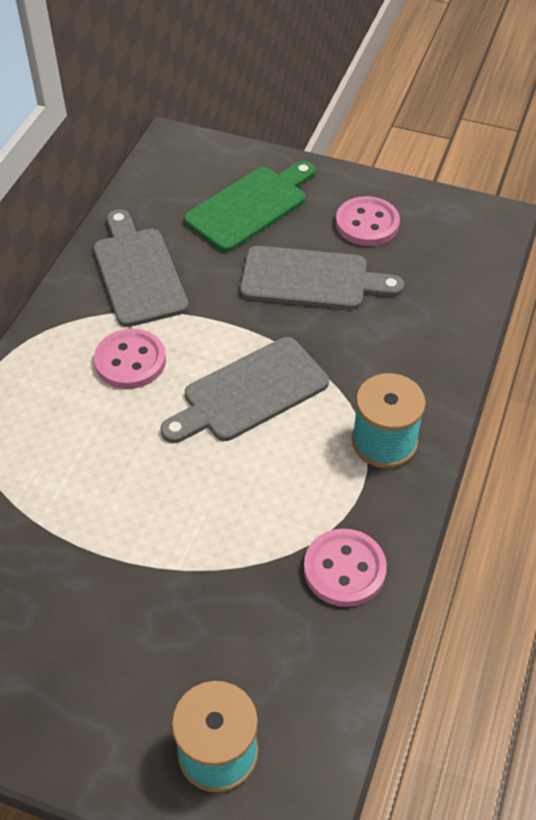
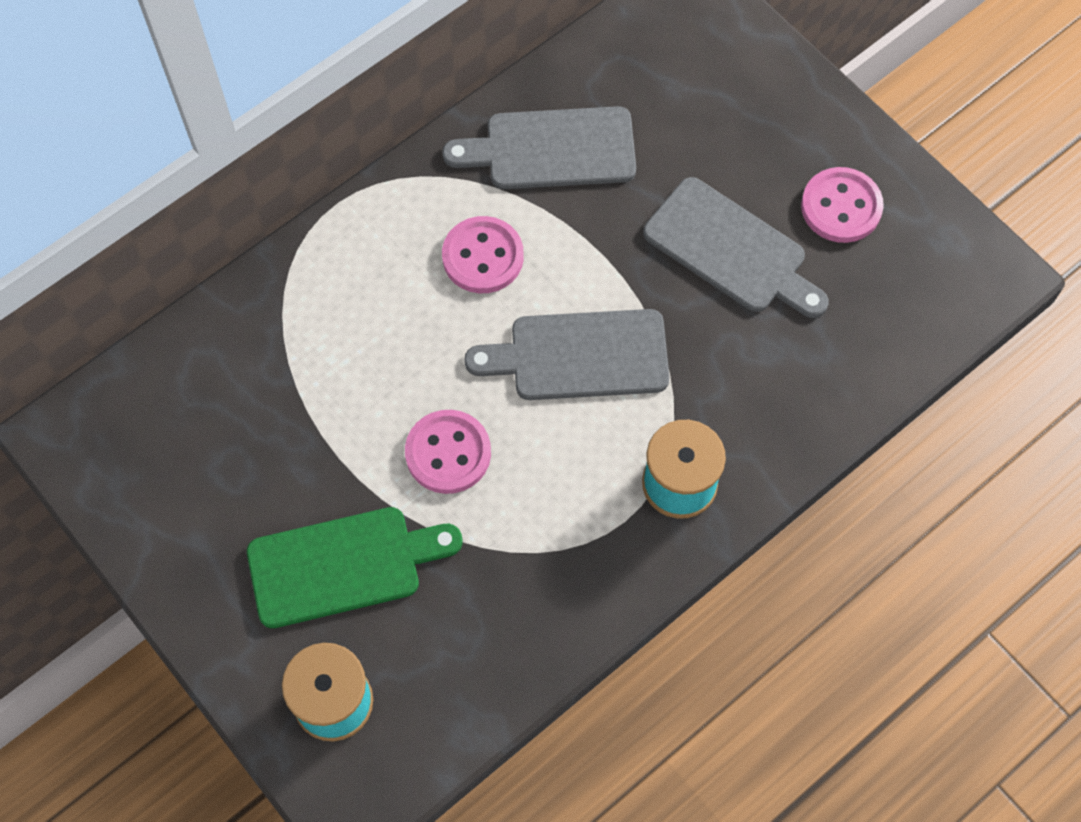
camera: 30 degrees right, 15 degrees up
(138, 272) = (552, 149): grey cutting board -> grey cutting board turned 105 degrees counterclockwise
(250, 206) = (725, 119): green cutting board -> green cutting board (343, 565)
(344, 569) = (551, 596): pink button -> pink button (448, 453)

